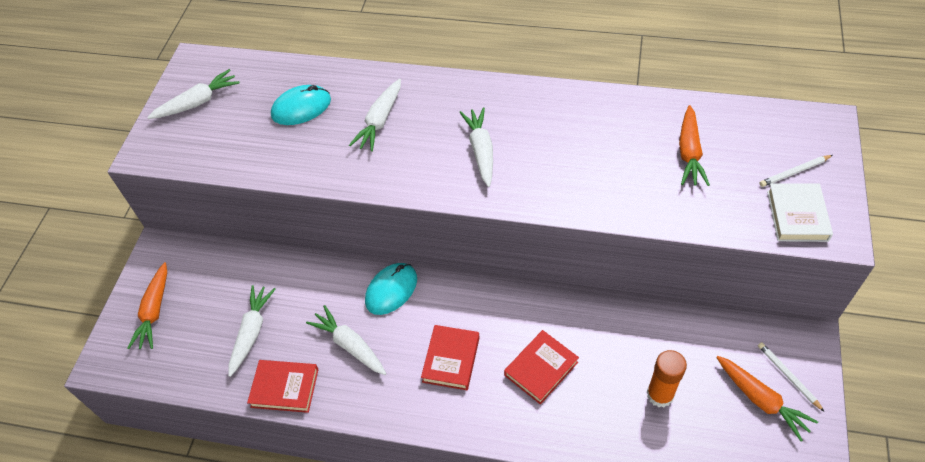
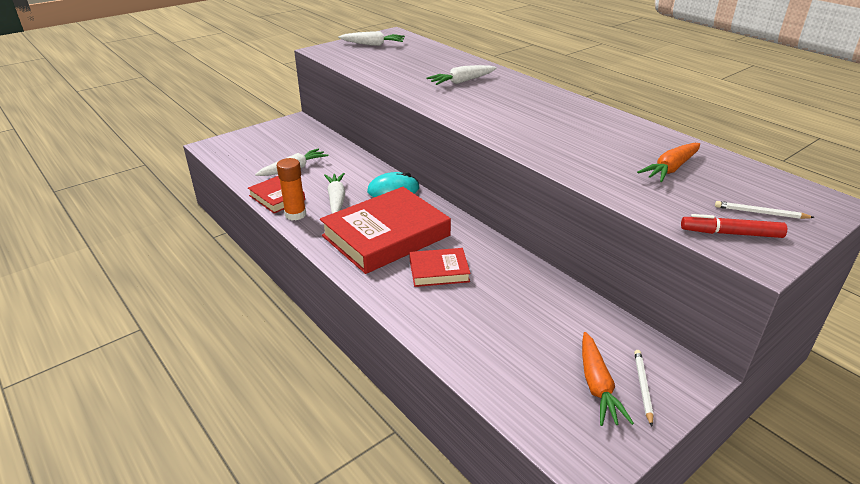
camera: 35 degrees right, 20 degrees down
(154, 311) = (260, 140): orange carrot -> none
(301, 108) = (424, 63): turquoise mouse -> none
(451, 359) = (386, 236): red book -> red book, size x2.01
(481, 151) = (508, 112): white carrot -> none
(660, 394) = (511, 332): orange glue stick -> orange glue stick (295, 214)
(797, 215) = (731, 233): white book -> red marker

